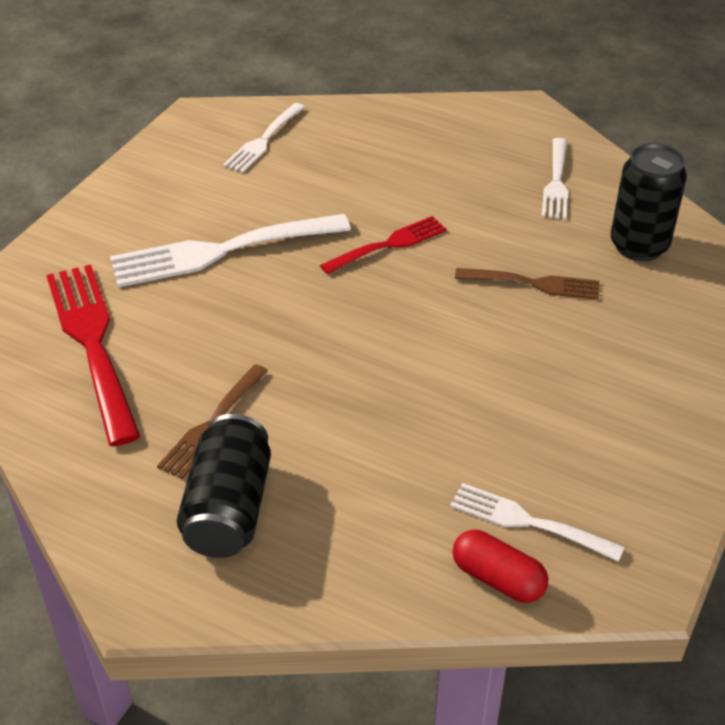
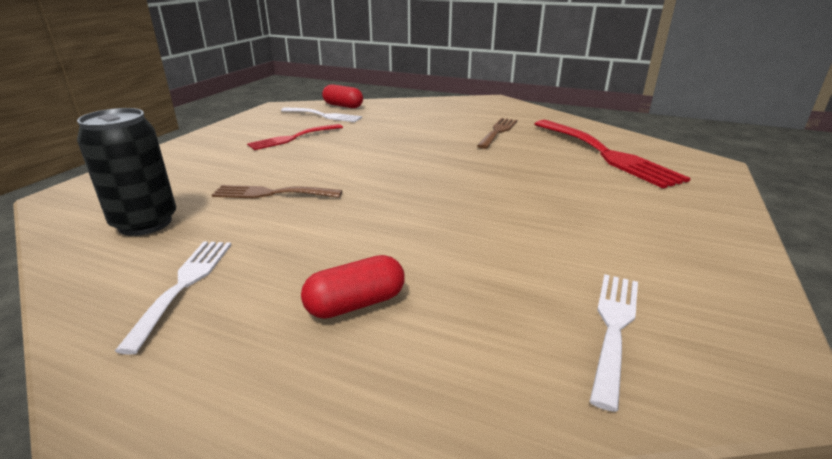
camera: 175 degrees right, 15 degrees down
(220, 251) = (561, 202): white fork -> none
(229, 508) = (472, 114): black can -> none
(389, 244) = (403, 214): red fork -> red fork (293, 138)
(427, 163) = (355, 304): none -> red capsule

